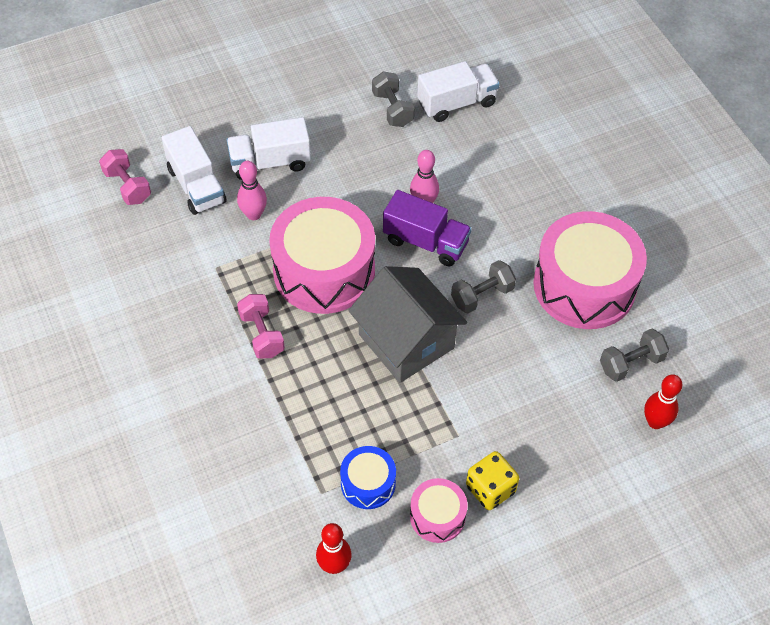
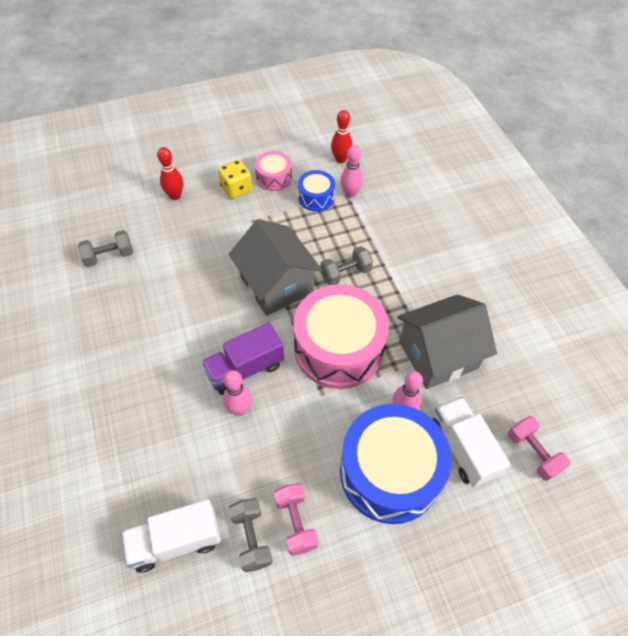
camera: 175 degrees left, 0 degrees up
(210, 271) = (438, 355): none -> grey house
(262, 334) = (390, 298): pink dumbbell -> pink dumbbell (296, 522)
(270, 162) = (389, 472): white truck -> blue drum
(316, 495) = (350, 193): none -> pink bowling pin
(425, 242) = (245, 369): purple truck -> purple truck turned 60 degrees counterclockwise
(482, 295) = (207, 316): grey dumbbell -> grey dumbbell (345, 273)
(584, 285) = (119, 318): pink drum -> none
(655, 422) = (110, 218): red bowling pin -> red bowling pin (175, 196)

